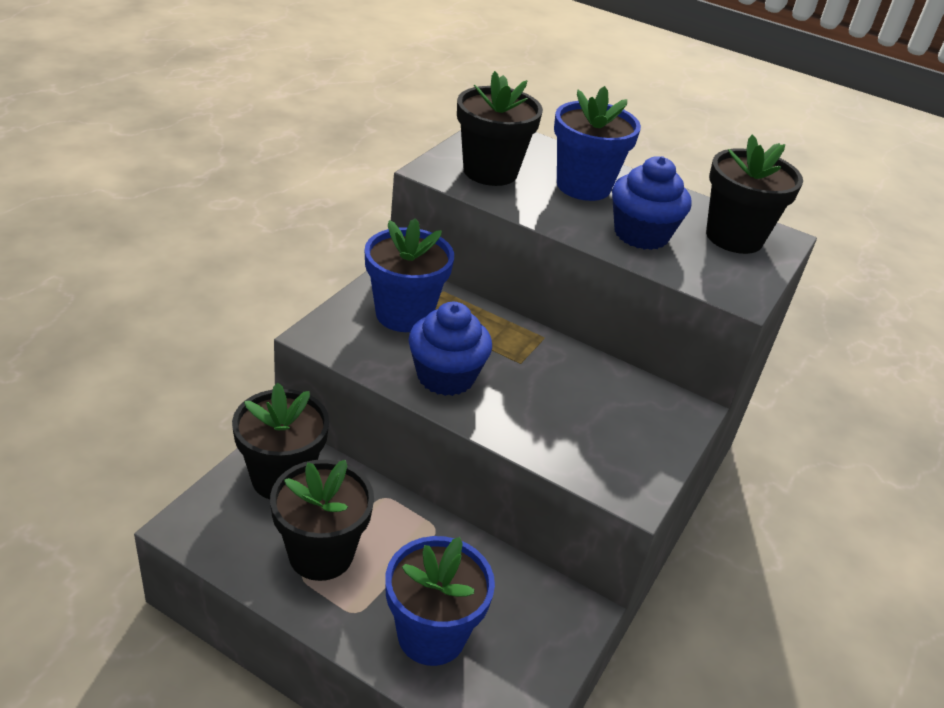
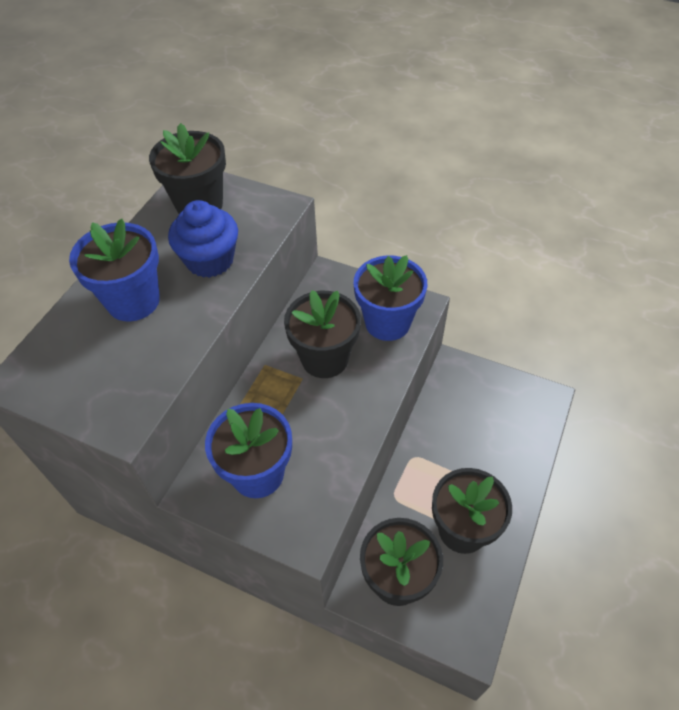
camera: 90 degrees left, 15 degrees up
(431, 635) = (502, 446): blue flower pot -> blue flower pot (387, 322)
(446, 376) = (335, 428): blue cupcake -> none
(490, 172) = (117, 376): black flower pot -> black flower pot (324, 358)

